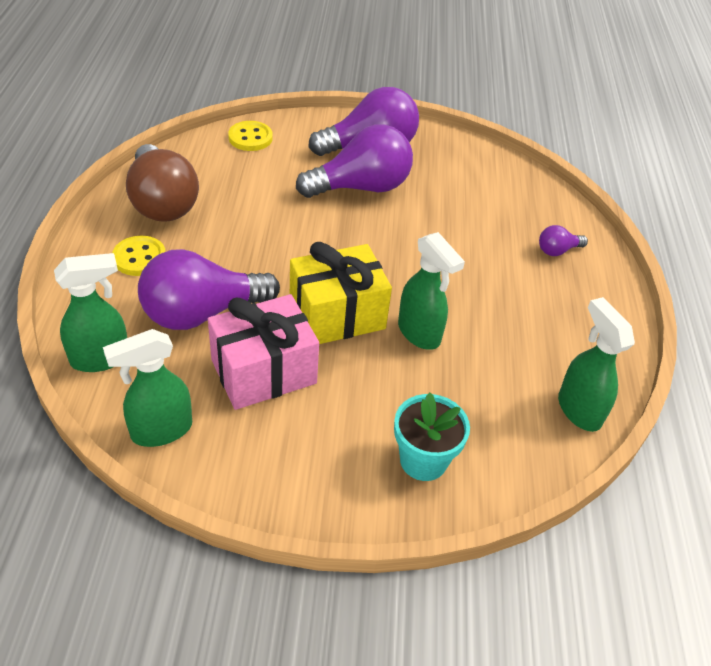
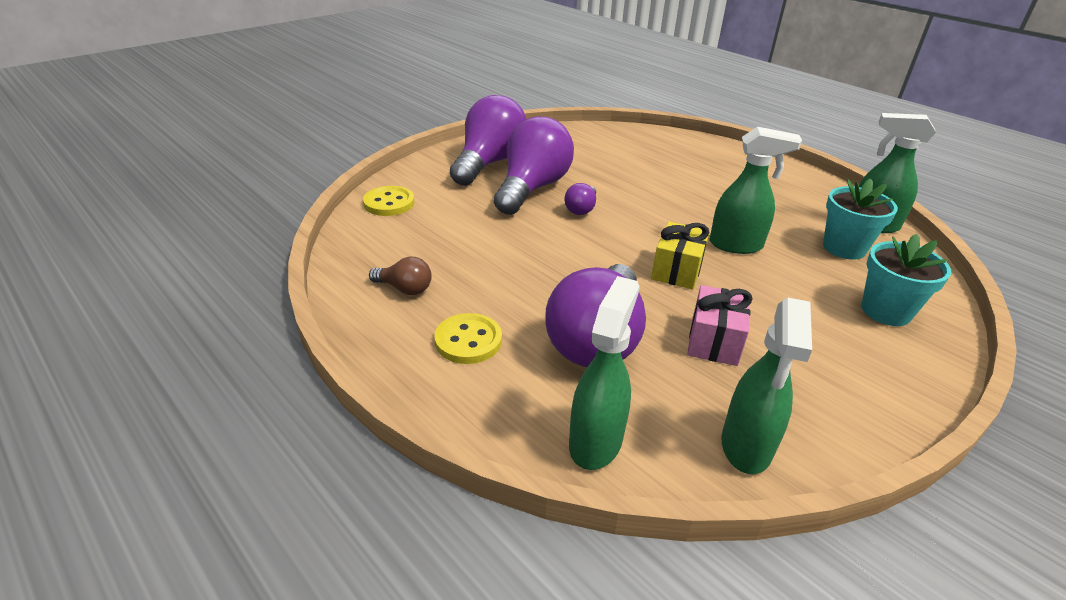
camera: 45 degrees left, 10 degrees down
(162, 202) = (405, 289): brown light bulb -> brown light bulb, size x0.44
(263, 371) = (714, 341): pink gift -> pink gift, size x0.62
(337, 315) = (677, 270): yellow gift -> yellow gift, size x0.62
(504, 403) = (844, 248): none -> turquoise flower pot
(557, 250) = (700, 156): purple light bulb -> purple light bulb (581, 209)

